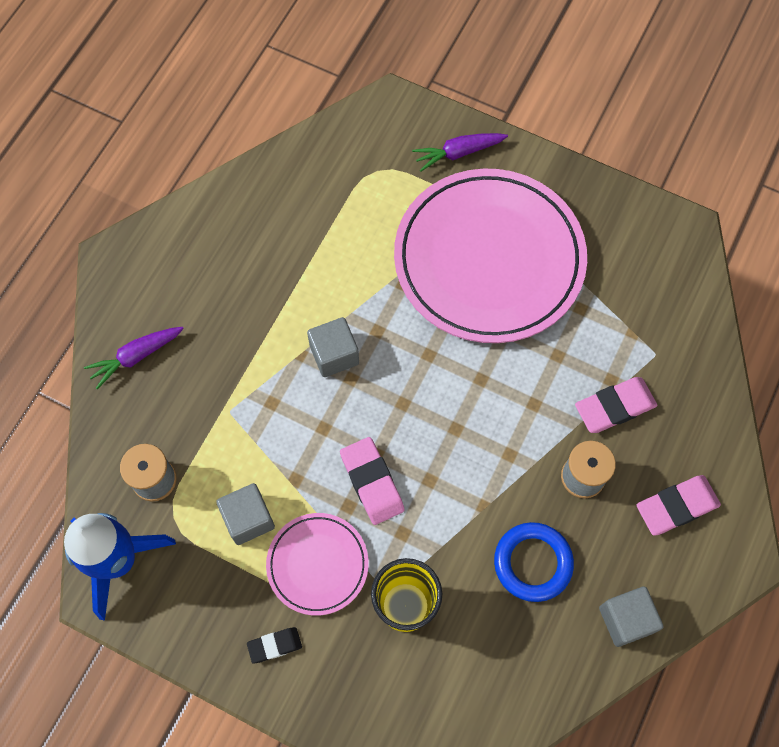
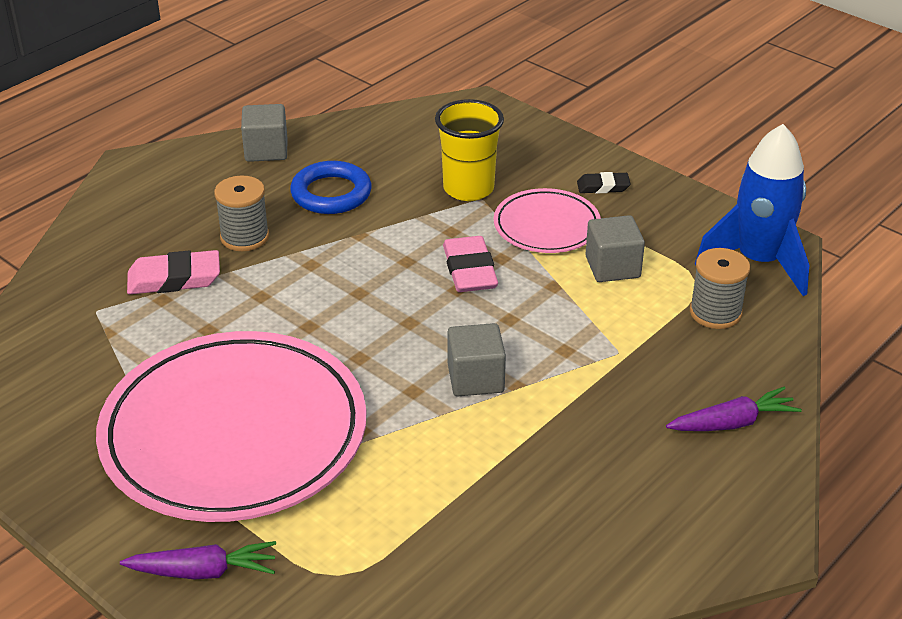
camera: 165 degrees left, 30 degrees down
(676, 506) = (166, 203): pink eraser -> none

